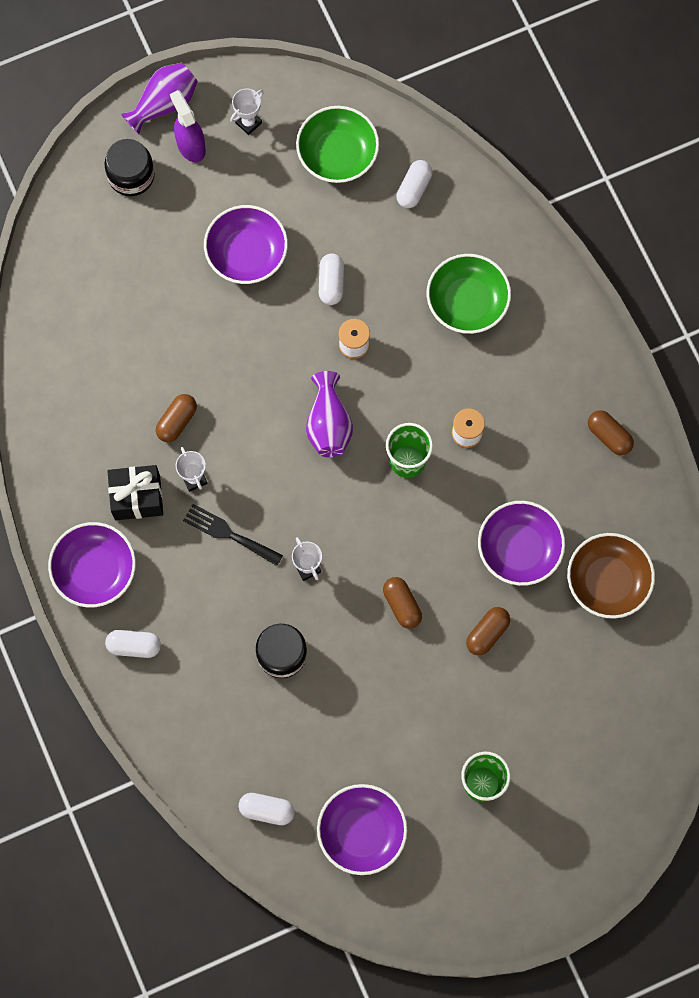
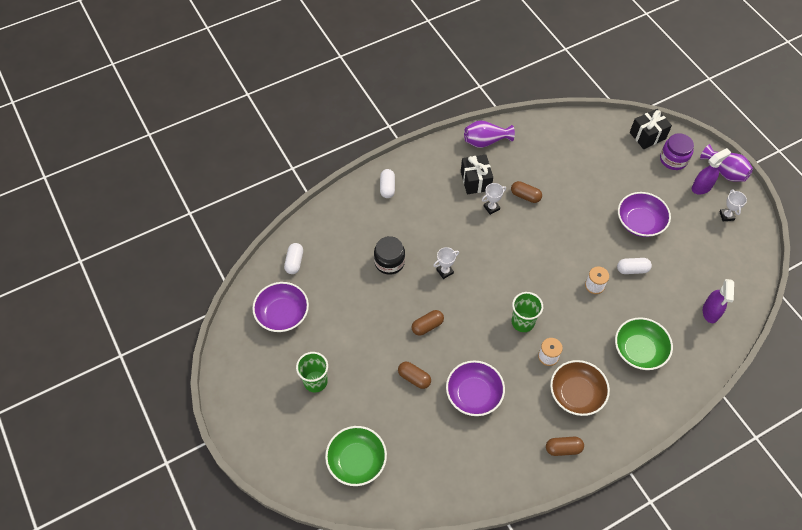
camera: 85 degrees right, 15 degrees down
(77, 205) = (647, 136): none -> black gift
(95, 570) = (429, 165): purple bowl -> none
(131, 175) = (673, 159): black jar -> purple jar
(228, 534) = (460, 228): black fork -> none
(248, 123) = (726, 216): white trophy -> white trophy turned 45 degrees clockwise
(328, 424) = (539, 275): purple vase -> purple vase (485, 141)
(337, 154) = (721, 266): green bowl -> green bowl (357, 461)
(414, 188) = (710, 312): white capsule -> purple spray bottle
(607, 581) = (459, 453): brown bowl -> brown bowl (576, 394)
(609, 436) = (563, 449): brown capsule -> brown capsule turned 45 degrees clockwise

